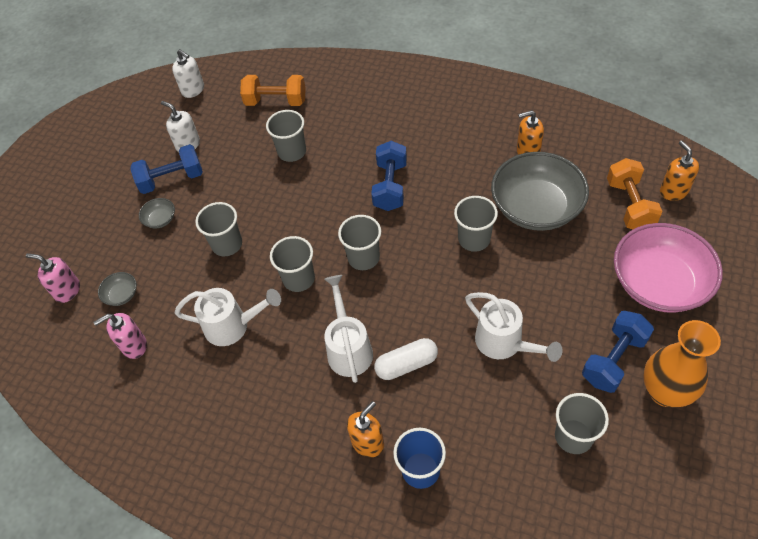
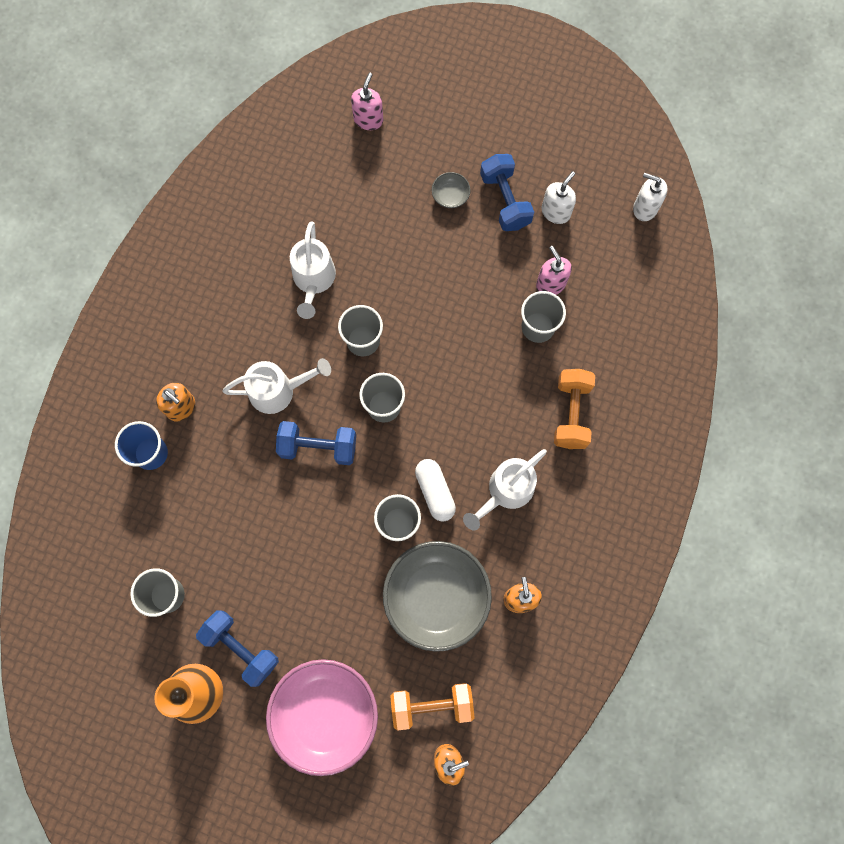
camera: 85 degrees right, 20 degrees up
(121, 295) = (359, 171): grey bowl -> none
(134, 346) = (300, 191): pink soap dispenser -> pink soap dispenser (550, 284)
(193, 90) = (645, 208): white soap dispenser -> white soap dispenser turned 75 degrees clockwise
(227, 244) = (412, 266): grey cup -> none
(276, 101) = (620, 305): orange dumbbell -> orange dumbbell (571, 413)
(390, 186) = (478, 437): blue dumbbell -> blue dumbbell (318, 447)
(406, 364) = (255, 445): white capsule -> white capsule (435, 492)
(504, 343) = (269, 542): white watering can -> white watering can (505, 491)

